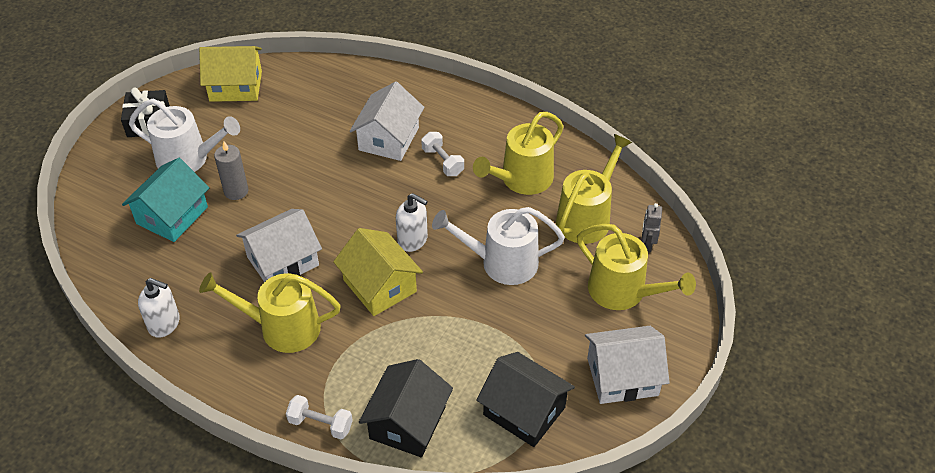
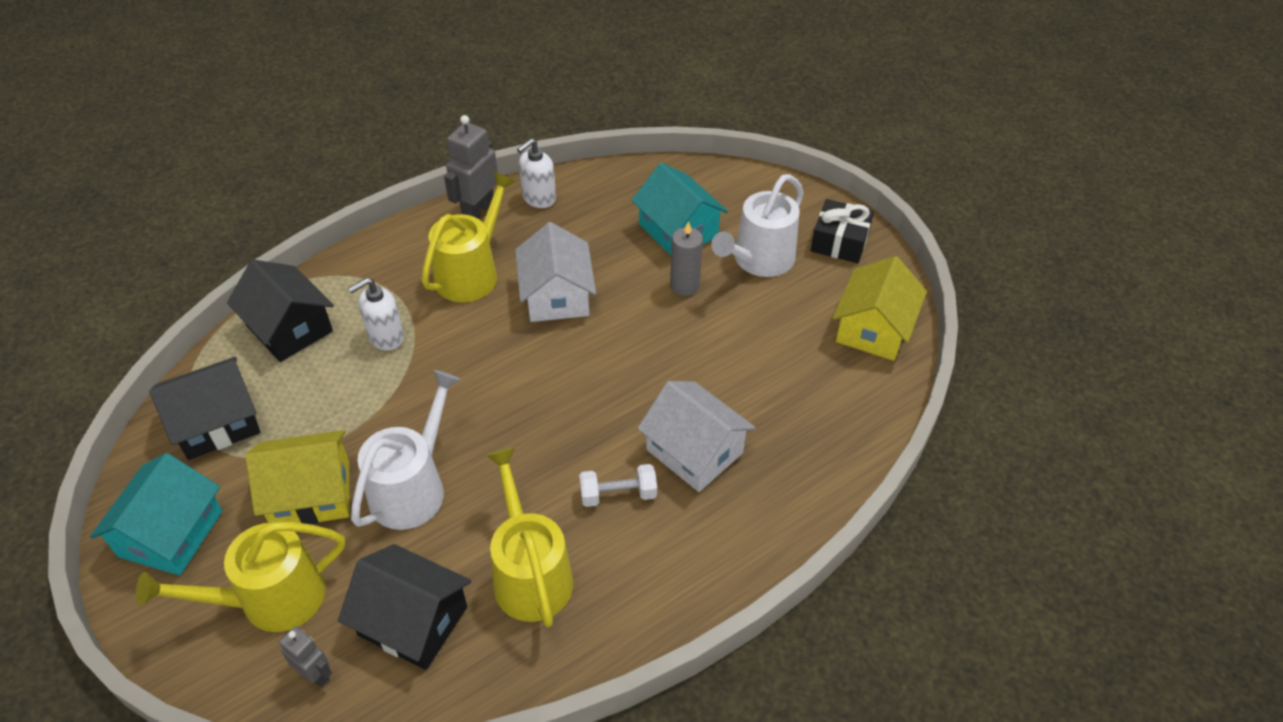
camera: 115 degrees right, 0 degrees up
(200, 360) = (478, 211): none -> grey robot
(320, 424) = (343, 269): white dumbbell -> none
(379, 286) = (465, 362): yellow house -> yellow house (311, 494)
(413, 240) = (508, 414): white soap dispenser -> white soap dispenser (386, 337)
(587, 217) = (413, 621): yellow watering can -> black house
(622, 376) = (171, 533): white house -> turquoise house

